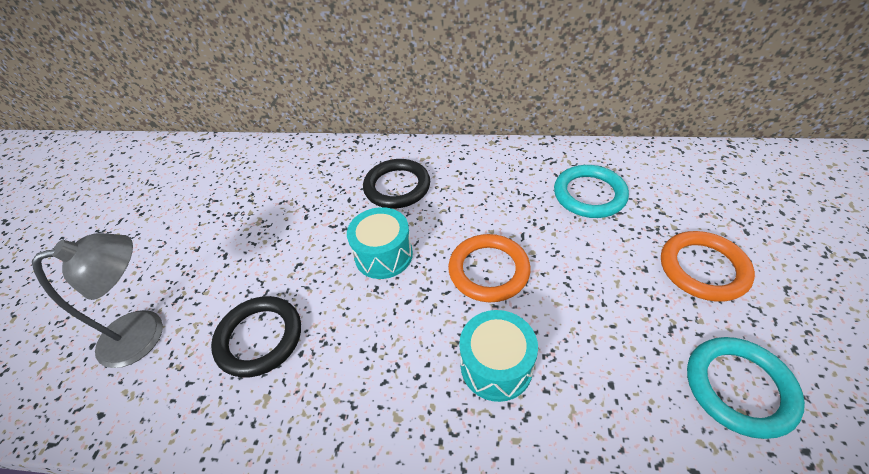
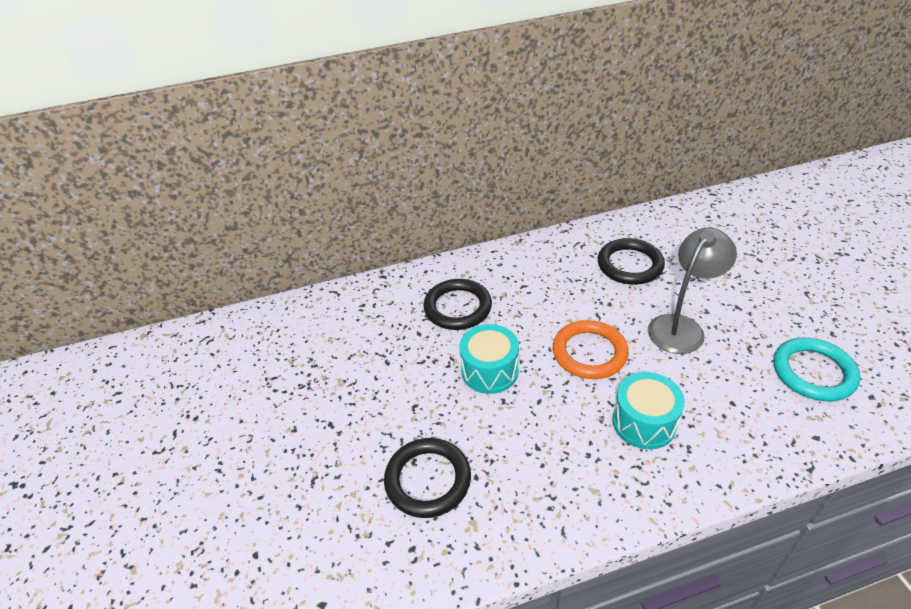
camera: 25 degrees left, 5 degrees down
(146, 332) = (306, 520): grey lamp -> grey lamp (681, 327)
(589, 194) = (630, 265): turquoise ring -> black ring
(703, 268) = (746, 297): orange ring -> none

